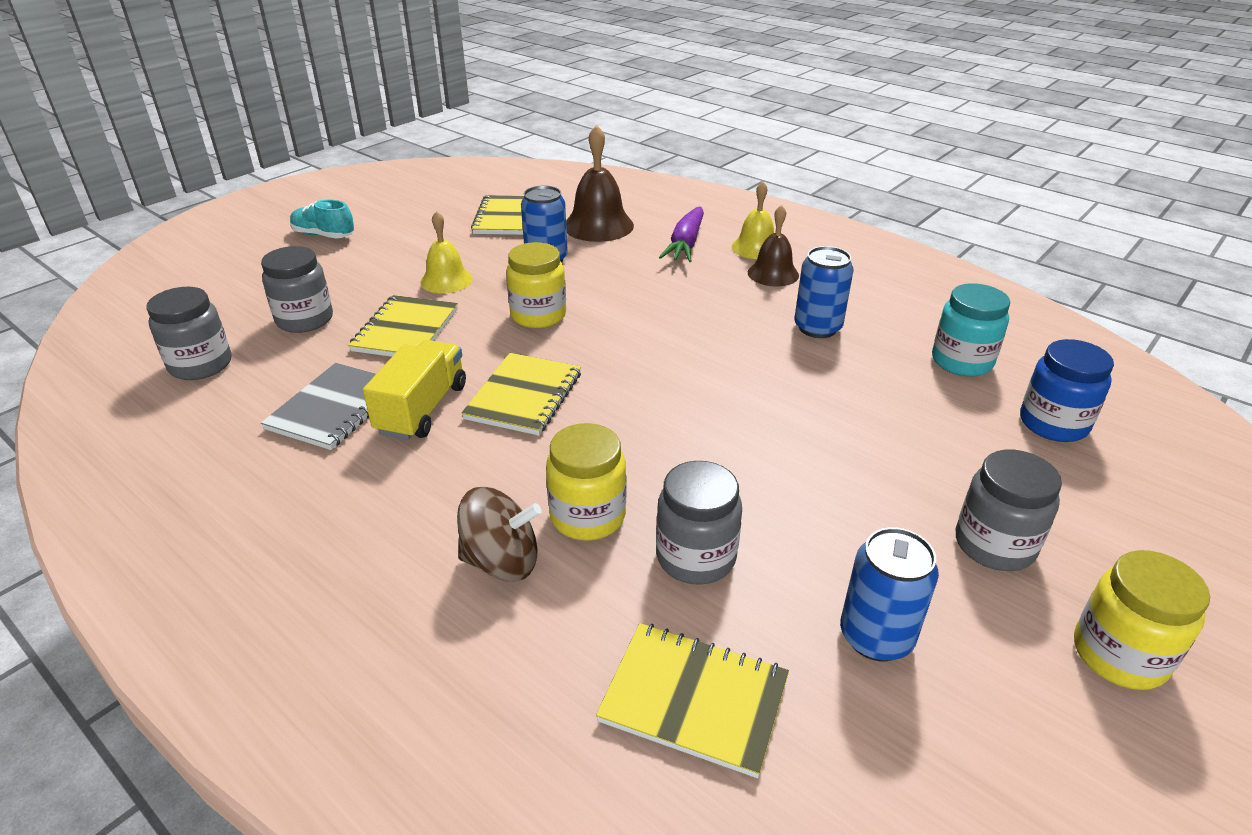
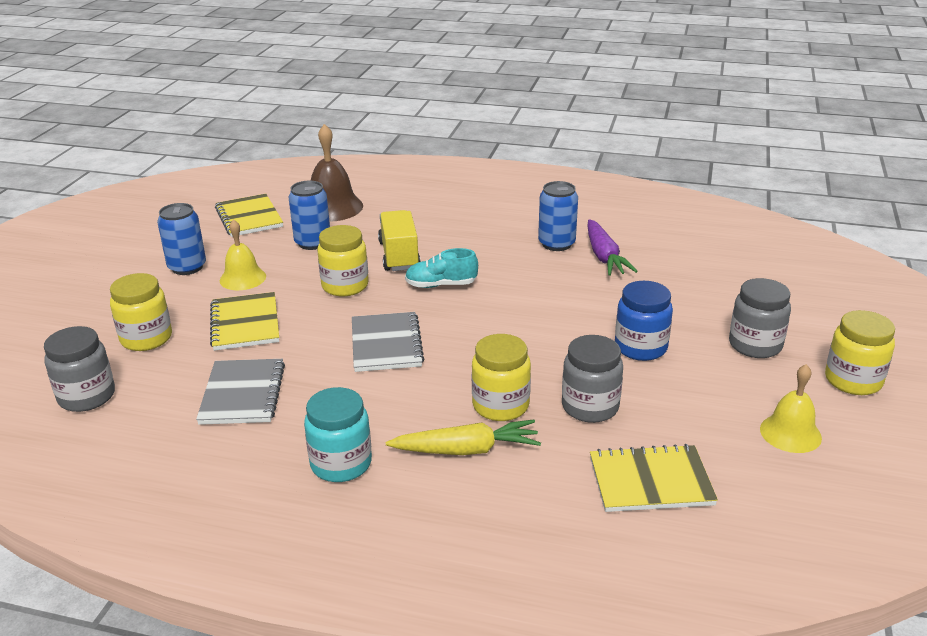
camera: 25 degrees left, 5 degrees down
(305, 320) = (146, 338): grey jar -> yellow jar
(324, 235) = (91, 268): turquoise shoe -> turquoise shoe (441, 285)
(422, 409) = (315, 374): yellow truck -> yellow truck (399, 255)
(501, 561) = (466, 450): brown spinning top -> yellow carrot
(524, 396) = (386, 344): yellow notebook -> grey notebook
(685, 244) = (414, 206): purple carrot -> purple carrot (604, 256)
(755, 247) = (469, 197): yellow bell -> yellow bell (790, 433)
(773, 273) = (496, 213): brown bell -> none
(876, 637) = (725, 414): blue can -> blue can (187, 267)
(961, 361) = (664, 243): turquoise jar -> turquoise jar (341, 464)
(1053, 424) = (742, 267): blue jar -> blue jar (640, 347)

